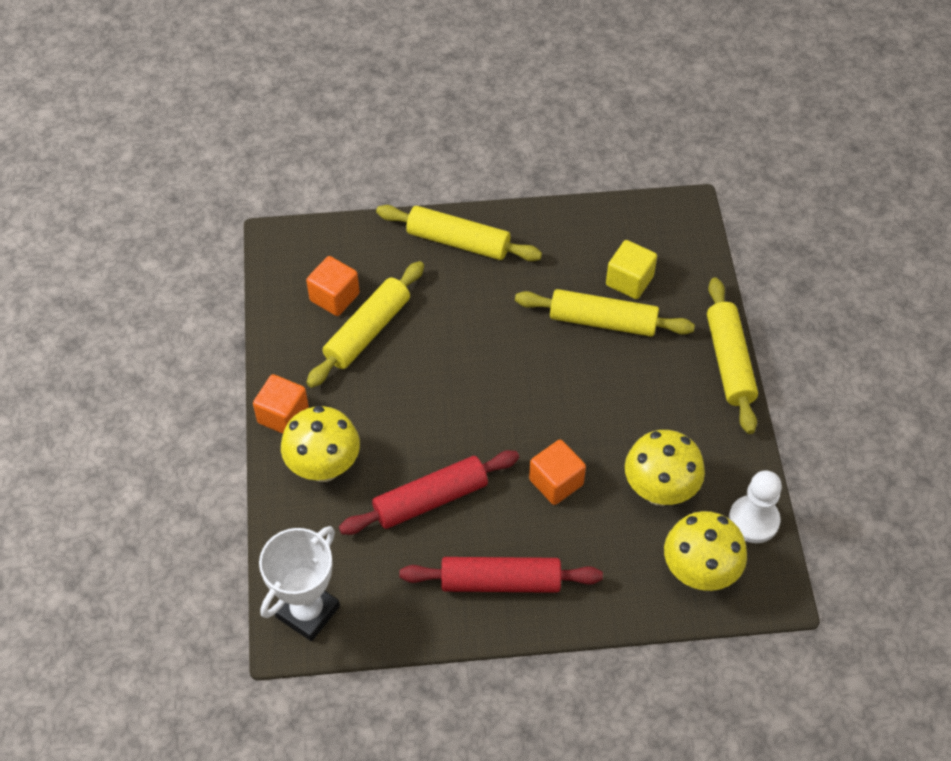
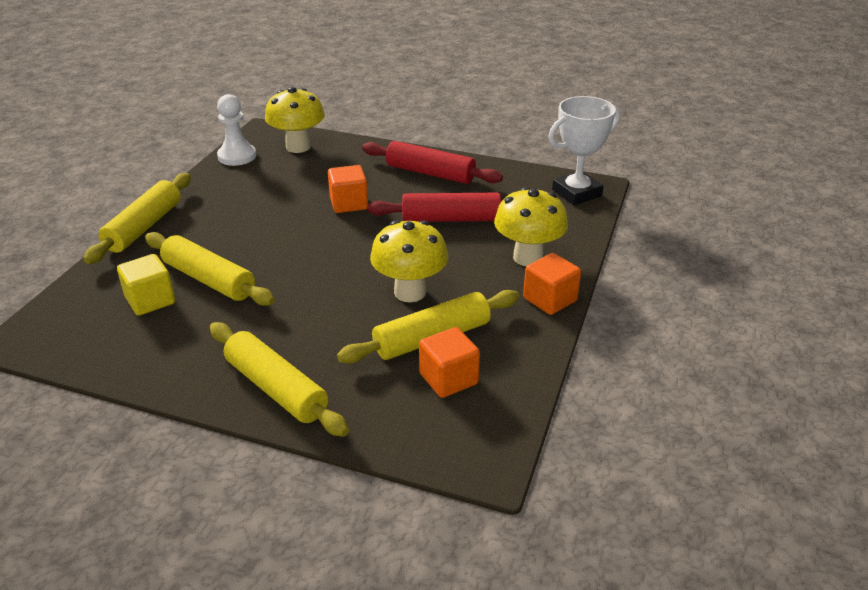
camera: 155 degrees left, 20 degrees down
(659, 491) = (281, 182): yellow mushroom -> yellow mushroom (410, 292)

